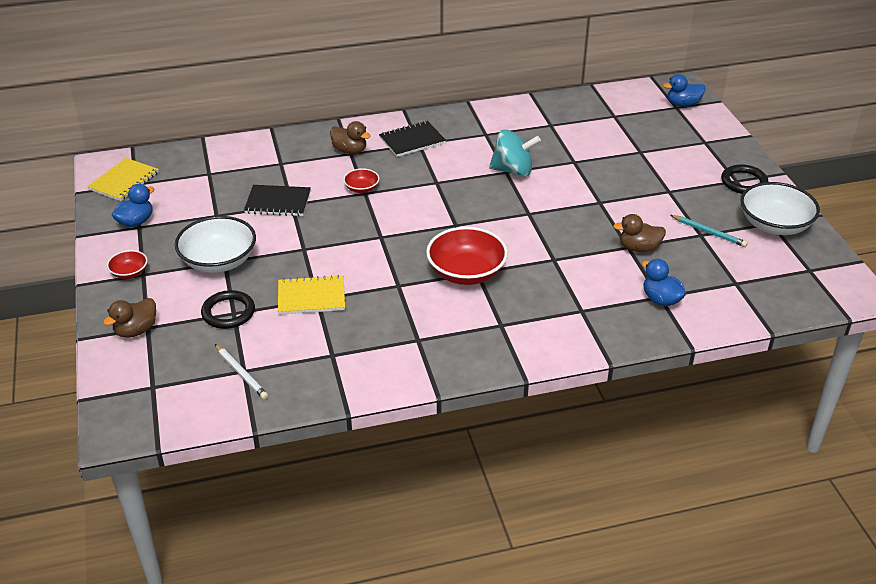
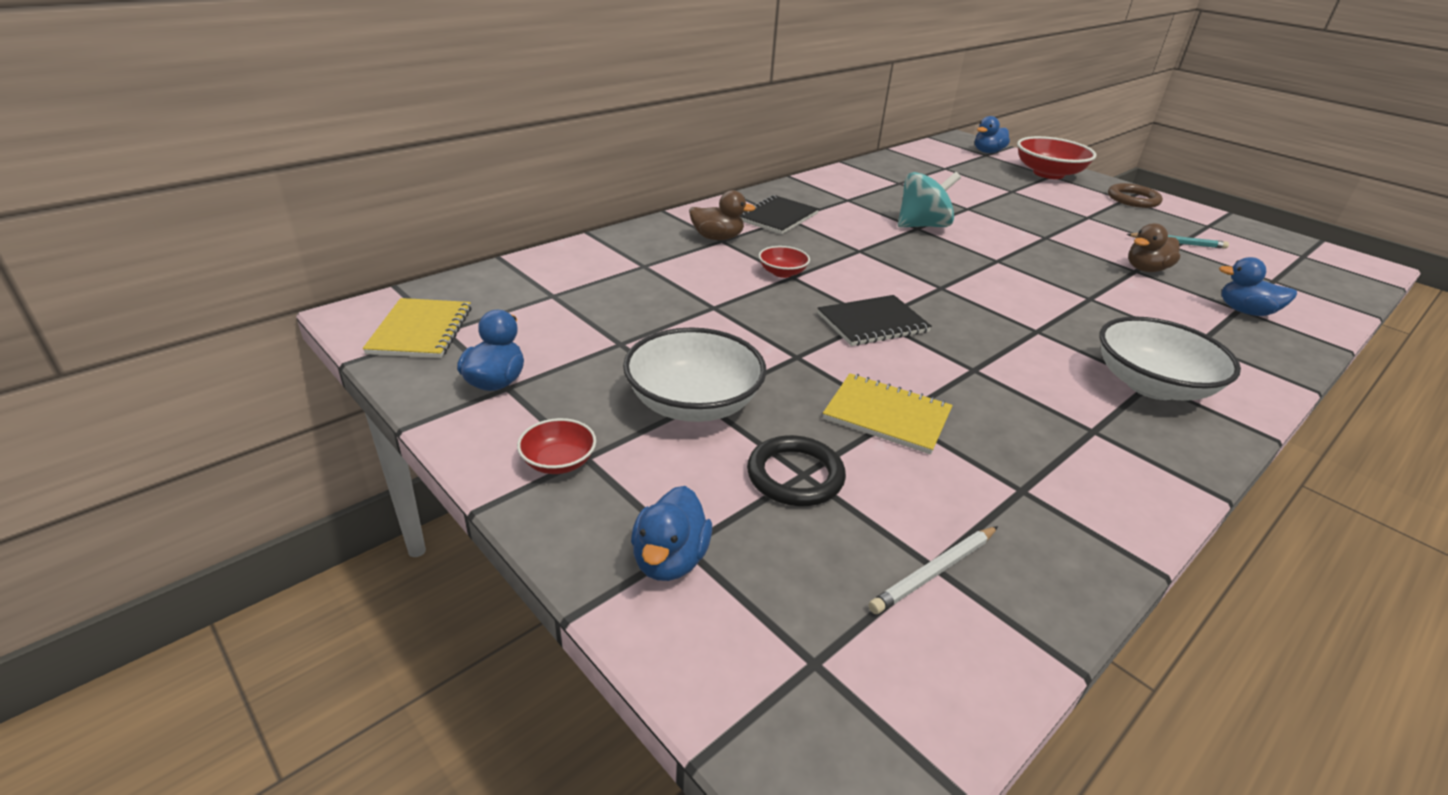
camera: 30 degrees left, 5 degrees down
(136, 330) = (670, 560): brown duck -> blue duck
(241, 373) = (934, 572): white pencil -> white pencil turned 120 degrees clockwise
(278, 202) = (692, 309): black notebook -> black notebook (872, 323)
(311, 297) = (887, 415): yellow notebook -> yellow notebook turned 60 degrees clockwise
(466, 272) = (1027, 334): red bowl -> red bowl (1048, 174)
(744, 182) = (1133, 199): black ring -> brown ring
(774, 225) = (1214, 226): white bowl -> white bowl (1151, 385)

